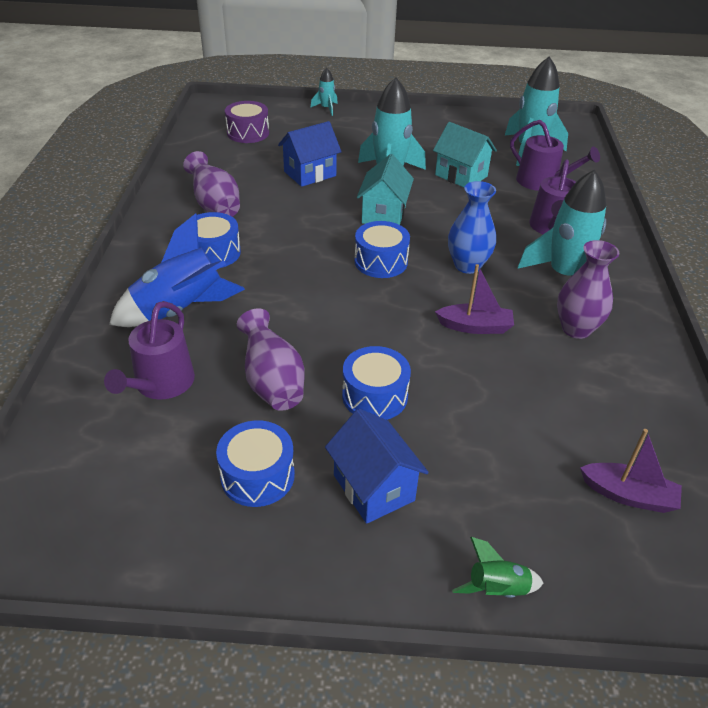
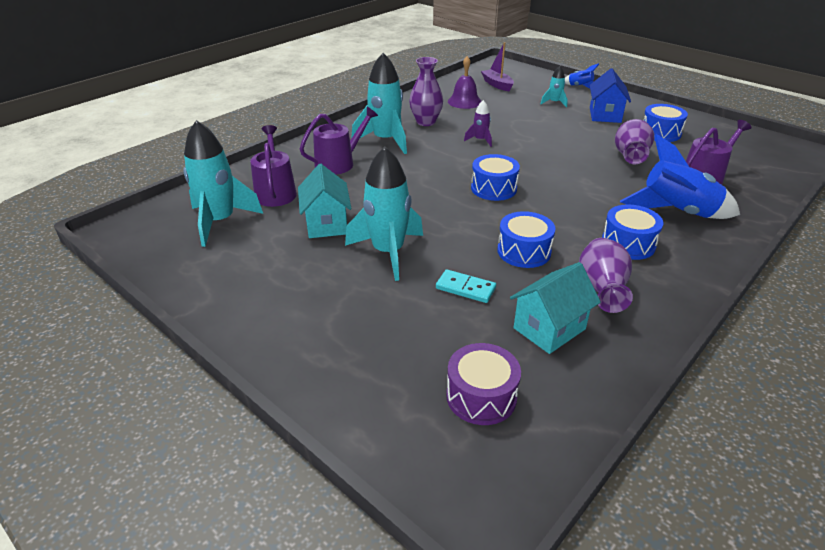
camera: 140 degrees left, 5 degrees down
(310, 174) = (465, 288): blue house -> turquoise domino
(326, 108) = (318, 395): turquoise rocket -> turquoise rocket (554, 102)
(375, 396) = (574, 136): blue drum -> blue drum (524, 251)
(384, 214) = (445, 219): turquoise house -> turquoise house (549, 328)
(467, 265) = (436, 165): blue vase -> none
(475, 327) = (480, 140): purple boat -> purple rocket
(497, 589) = (580, 86): green rocket -> blue rocket
(601, 405) = (464, 101): none -> purple bell

